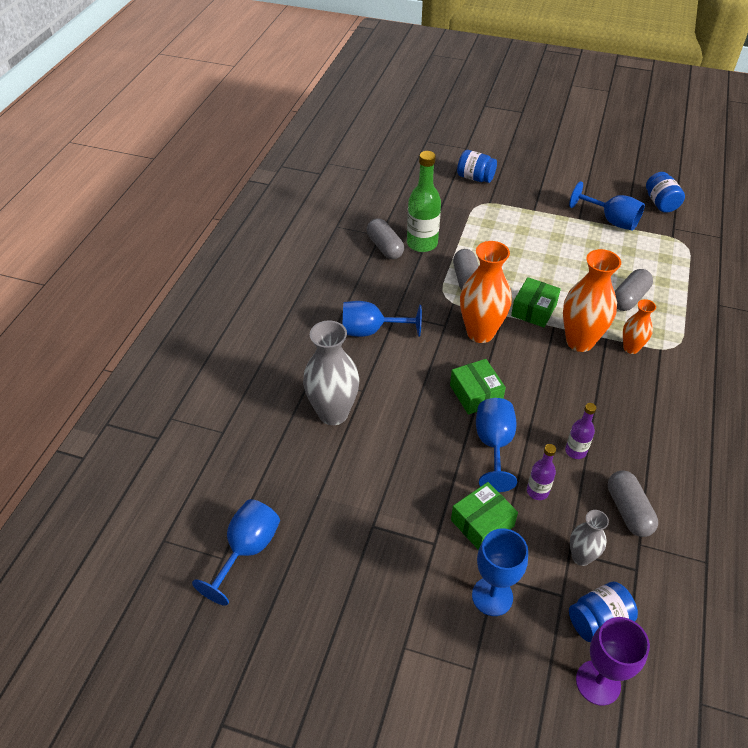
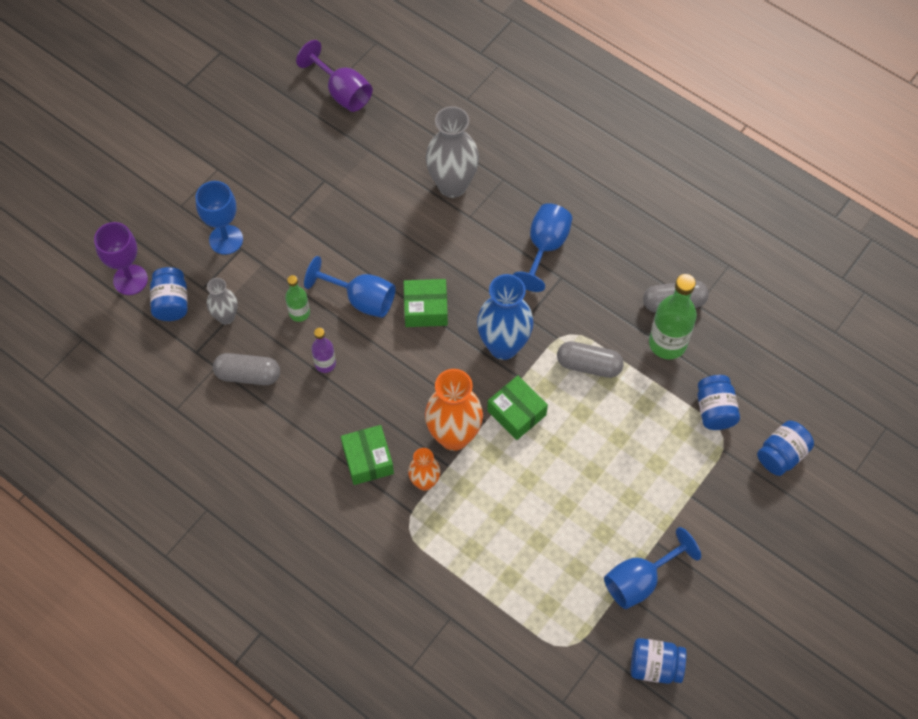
camera: 110 degrees right, 15 degrees up
(247, 550) = (342, 92): blue goblet -> purple goblet
(462, 211) = (714, 410): none -> blue jar
(480, 333) = (503, 346): orange vase -> blue vase
(482, 523) = (290, 258): green box -> green box (368, 459)
(537, 491) = (299, 313): purple bottle -> green bottle
(629, 298) = (497, 523): grey capsule -> none

